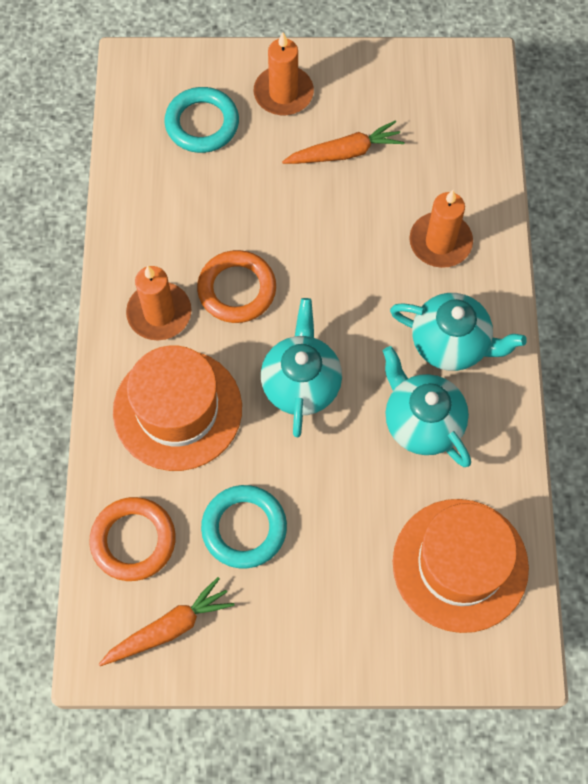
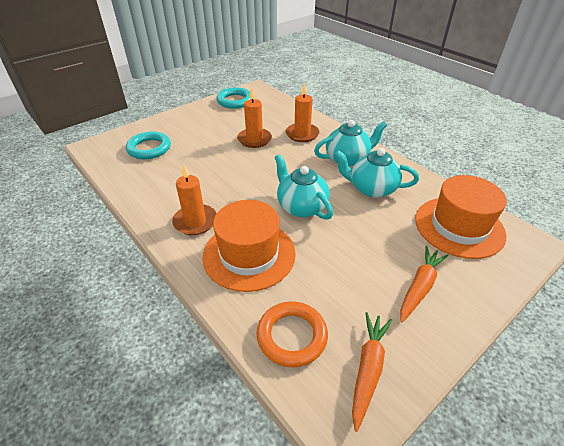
camera: 40 degrees left, 25 degrees down
(237, 289) = (228, 191): orange ring -> none
(244, 528) = (347, 283): turquoise ring -> turquoise ring (235, 101)
(283, 93) = (180, 125): orange candle -> orange candle (254, 139)
(344, 152) = (229, 129): orange carrot -> orange carrot (419, 287)

